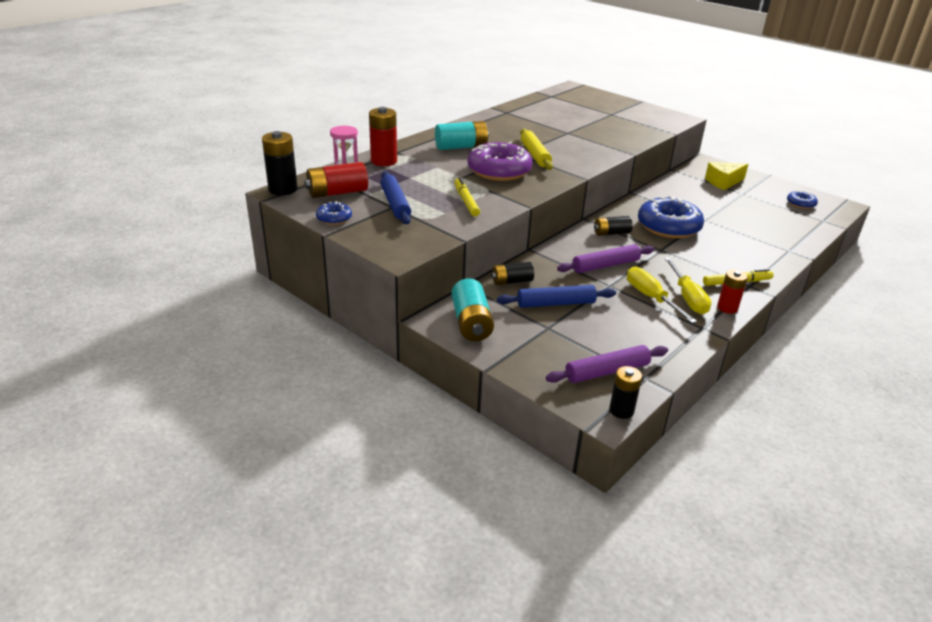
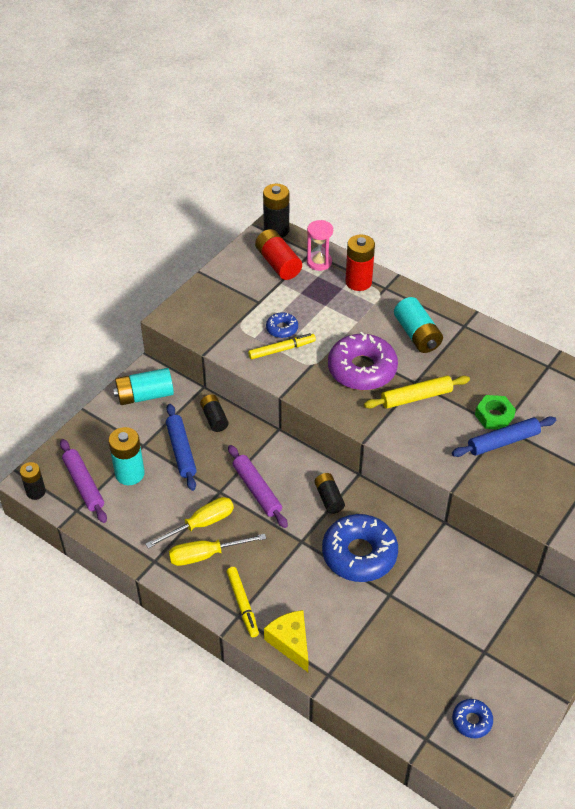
camera: 85 degrees right, 15 degrees up
(334, 218) = (228, 270): blue donut -> blue donut (282, 329)
(395, 204) = (264, 303): blue rolling pin -> blue rolling pin (503, 442)
(556, 133) = (494, 416): none -> green nut
(589, 338) = (130, 474): none -> turquoise battery
(723, 182) = (514, 633): yellow cheese -> yellow cheese (290, 642)
(727, 308) = (191, 587): red battery -> none

